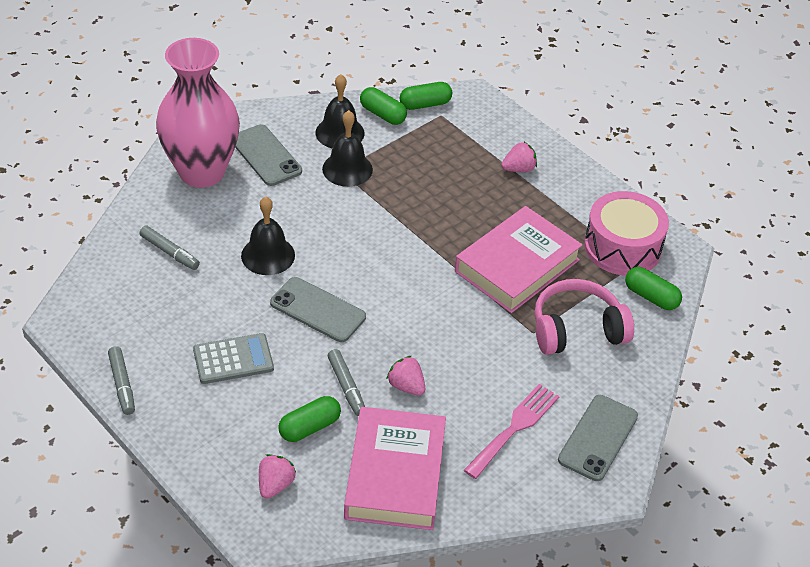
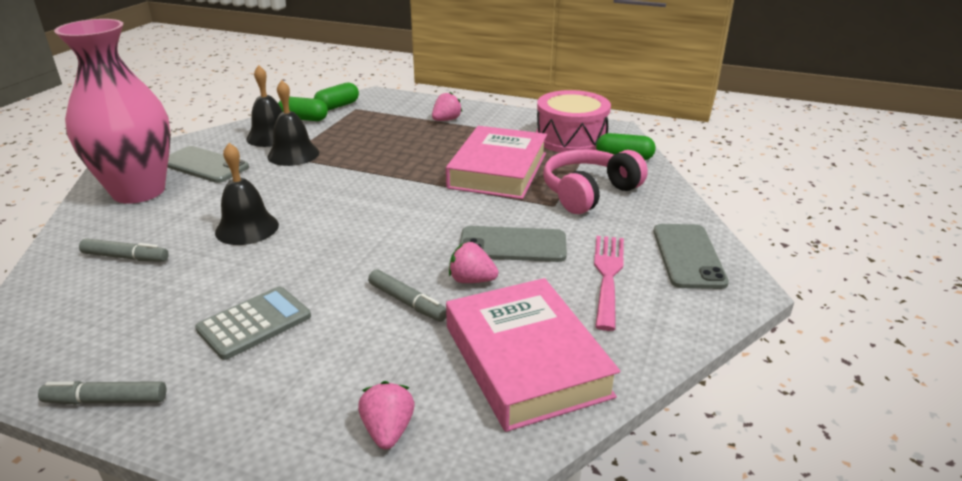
camera: 25 degrees left, 15 degrees down
(122, 385) = (106, 400): grey marker -> grey marker turned 135 degrees clockwise
(309, 427) = (391, 353): green capsule -> none
(318, 310) = (330, 252): grey phone -> grey phone (512, 245)

